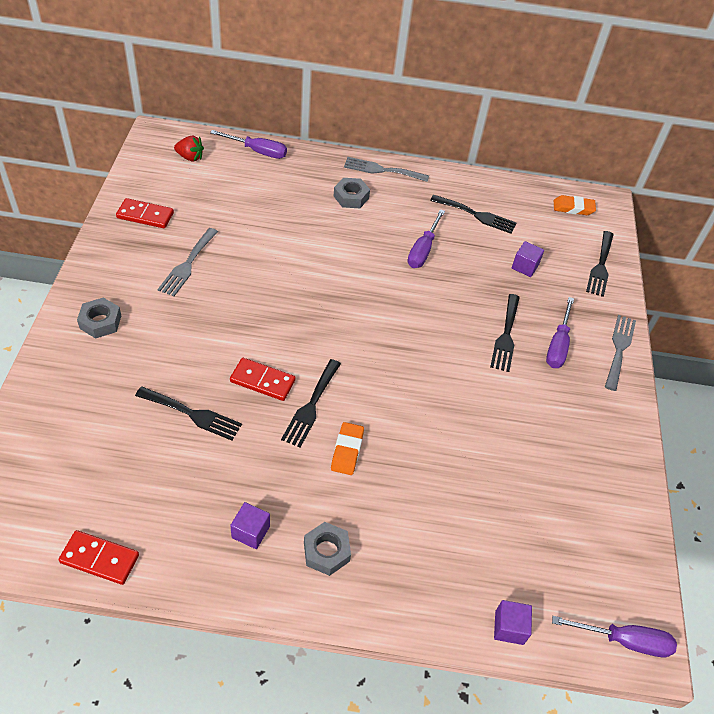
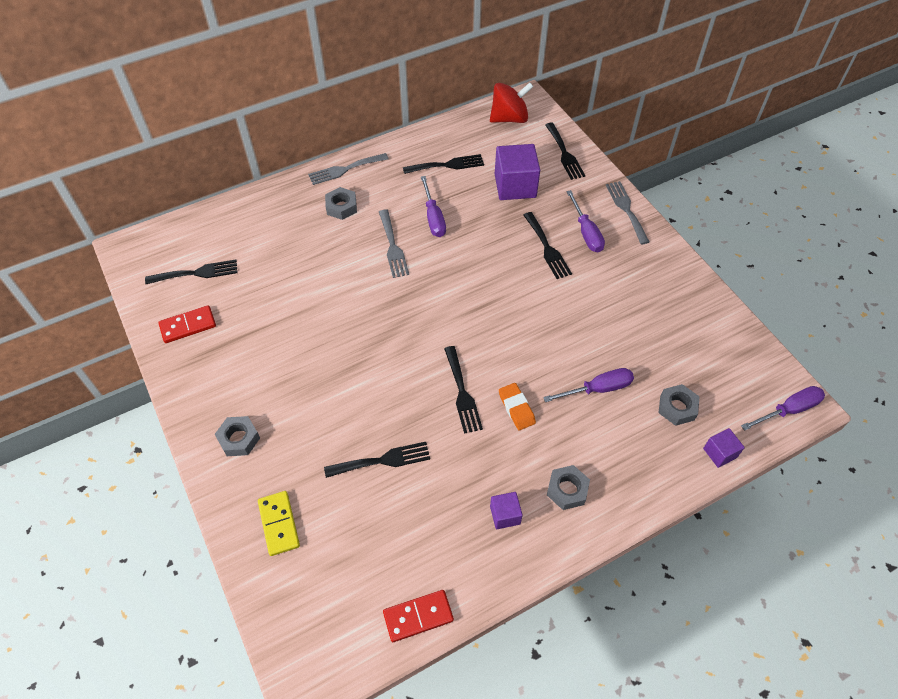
camera: 30 degrees left, 5 degrees up
(67, 406) = (279, 524): none -> yellow domino
(187, 264) = (264, 345): grey fork -> grey fork (393, 247)
(189, 181) = (197, 273): none -> black fork
(190, 157) = (177, 251): red strawberry -> none
(257, 151) = (230, 212): purple screwdriver -> purple screwdriver (598, 389)
(262, 381) = (410, 398): red domino -> none
(503, 555) = (677, 407): none -> grey nut
(525, 266) = (515, 186): purple cube -> purple cube, size x1.94
(573, 208) = (509, 118): orange eraser -> red spinning top

